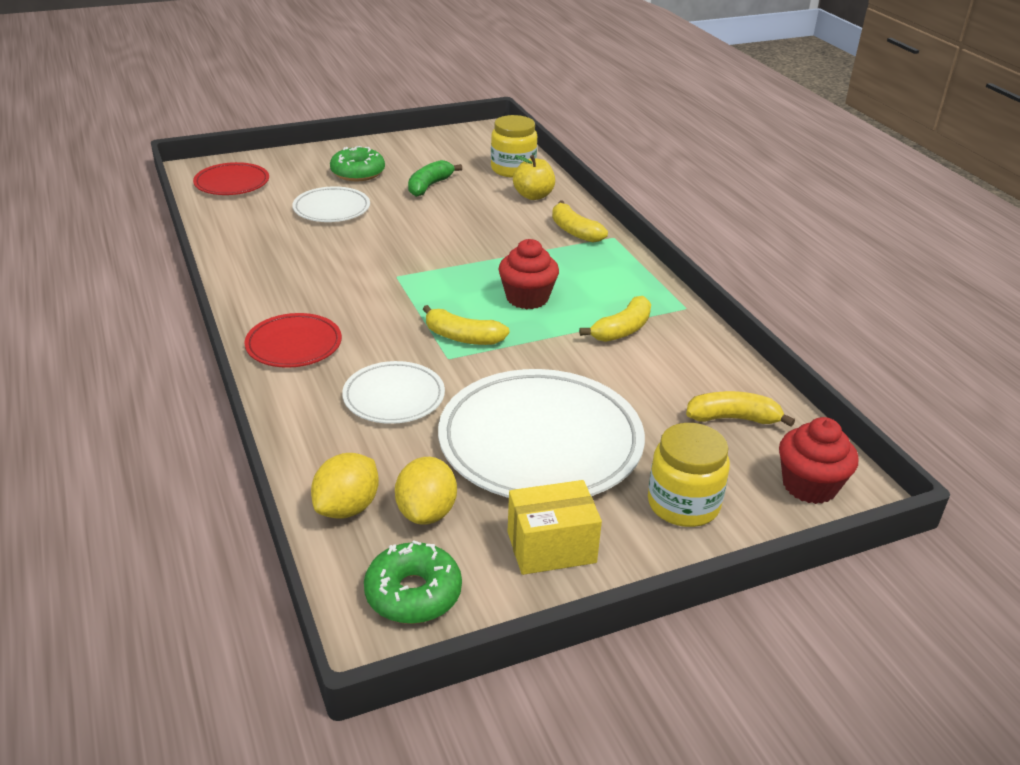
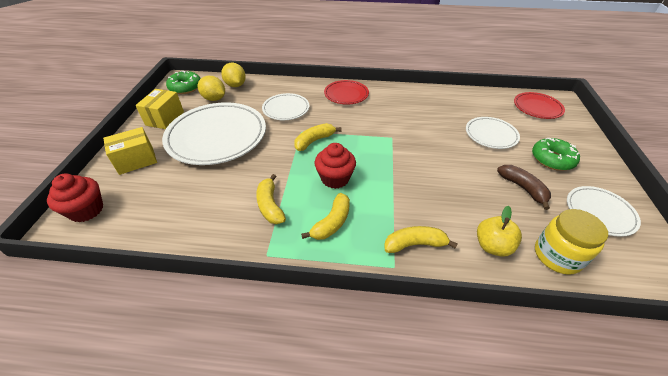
camera: 120 degrees right, 10 degrees up
(429, 186) = (523, 188): green banana -> brown banana
(433, 152) = (599, 212): none -> white plate
(683, 504) = (136, 160): yellow jar -> yellow box
(733, 418) = (155, 210): yellow banana -> yellow banana (332, 222)

